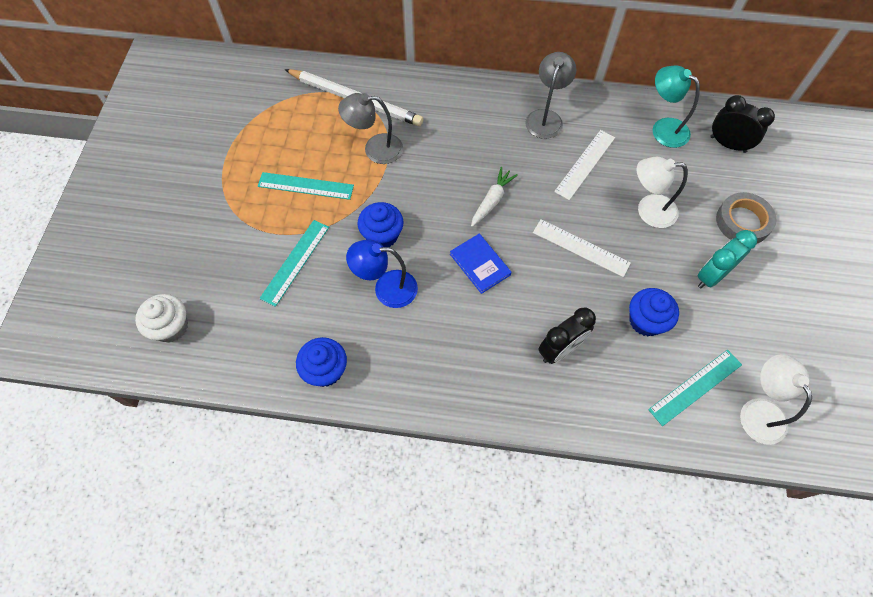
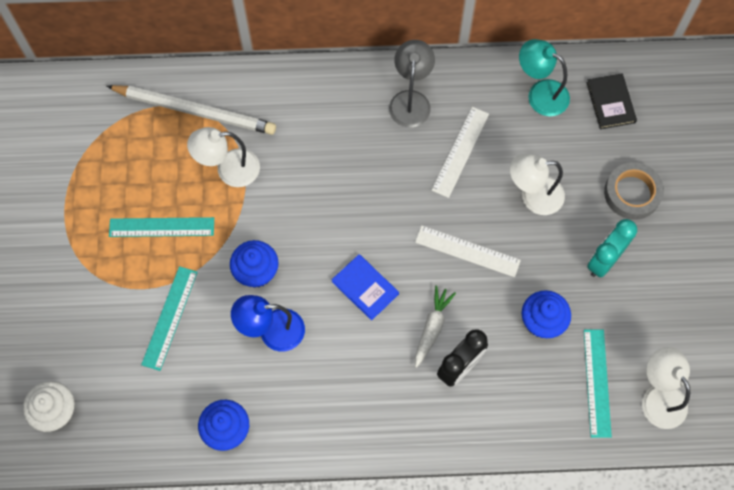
camera: 10 degrees left, 5 degrees up
(375, 149) = (229, 170): grey lamp -> white lamp
(492, 201) = (366, 212): white carrot -> white carrot (432, 328)
(695, 387) = (597, 382): turquoise ruler -> turquoise ruler turned 45 degrees counterclockwise
(728, 144) = (610, 102): black clock -> black book

